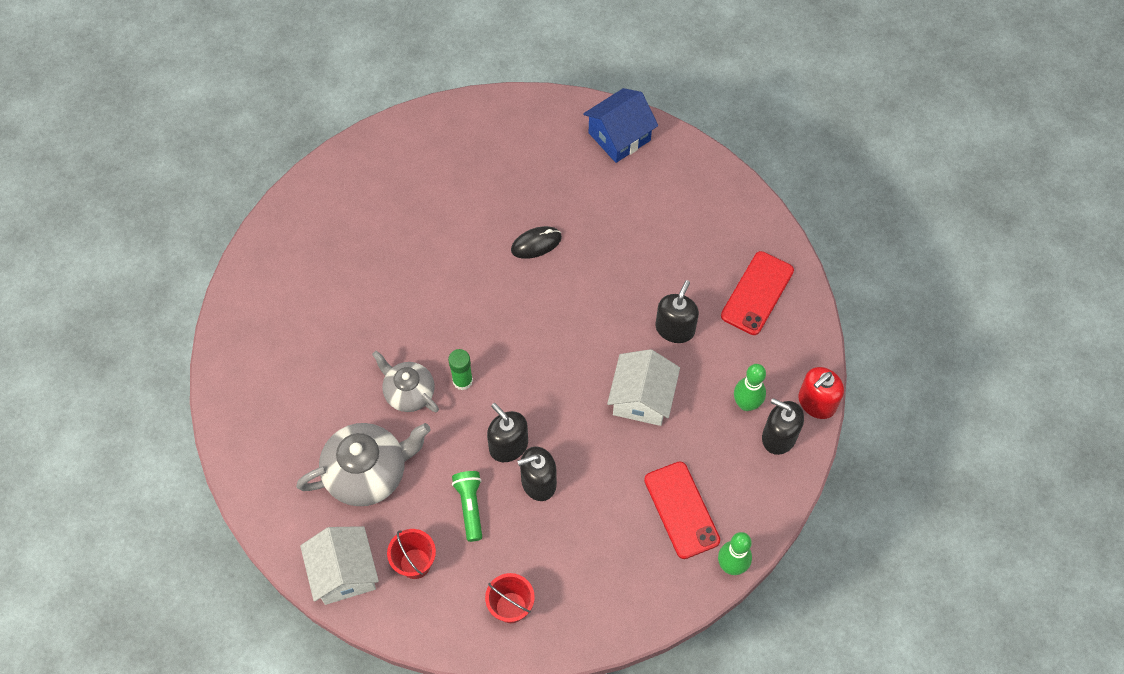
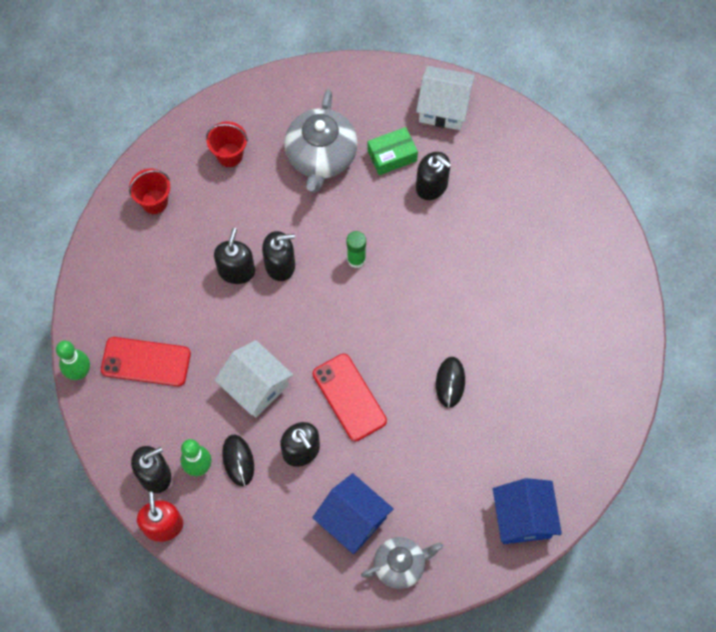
camera: 120 degrees right, 5 degrees up
(331, 407) = (392, 156): none -> green box
(344, 573) = (253, 106): white house -> white house (443, 107)
(345, 355) = (431, 185): none -> black soap dispenser
(409, 392) = (370, 216): grey teapot -> grey teapot (400, 565)
(470, 507) = (248, 213): green flashlight -> none
(706, 257) = (353, 519): none -> blue house
(718, 374) = (238, 460): none -> black mouse
(757, 293) = (292, 541): red phone -> red phone (349, 397)

